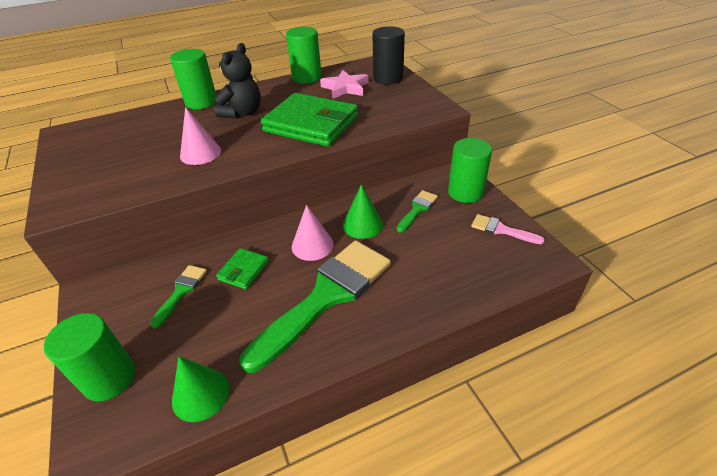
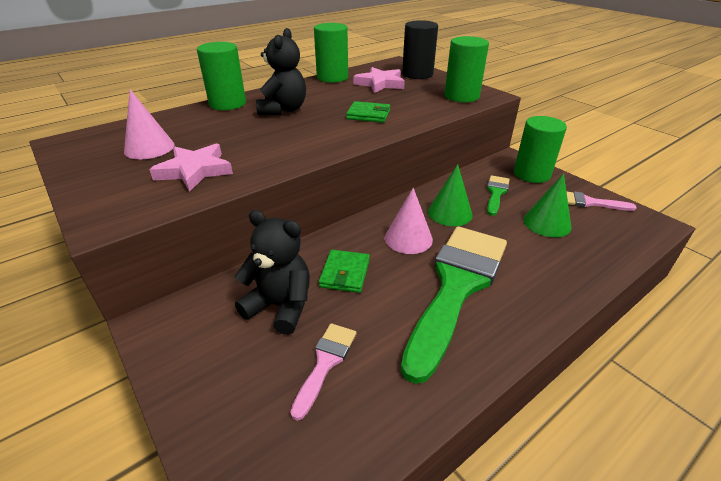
camera: 15 degrees left, 5 degrees down
(109, 378) = (237, 424): green cylinder -> green cylinder (461, 96)
(140, 170) = (195, 171): none -> pink star
(181, 291) = (280, 306): green brush -> black teddy bear
(190, 343) = (325, 362): none -> pink brush
(200, 153) = (260, 148): pink cone -> pink cone (149, 148)
(200, 394) = (372, 420): green cone -> green cone (547, 223)
(311, 124) = (368, 115): green wallet -> green wallet, size x0.46

